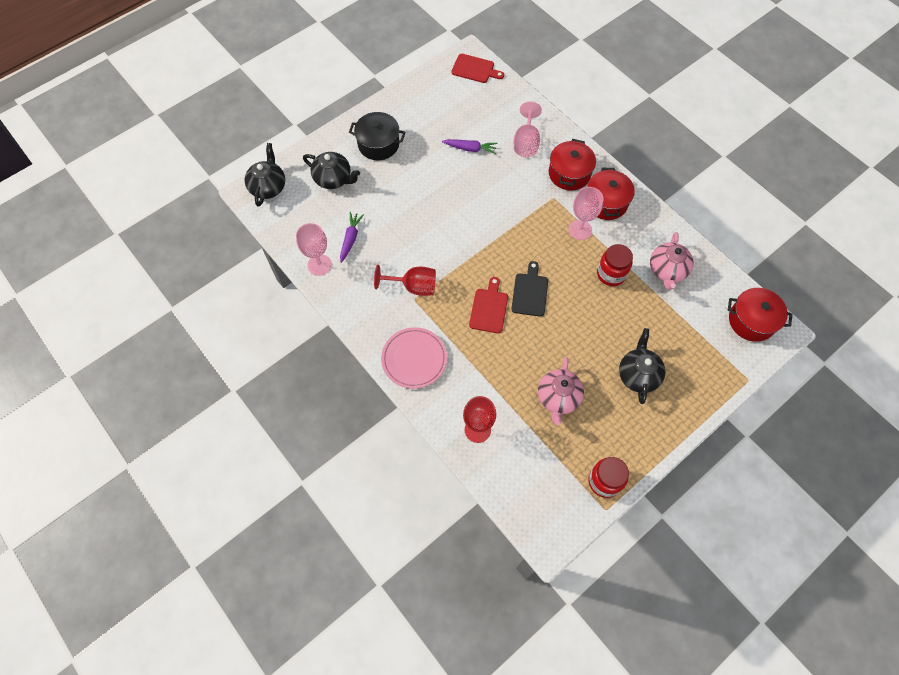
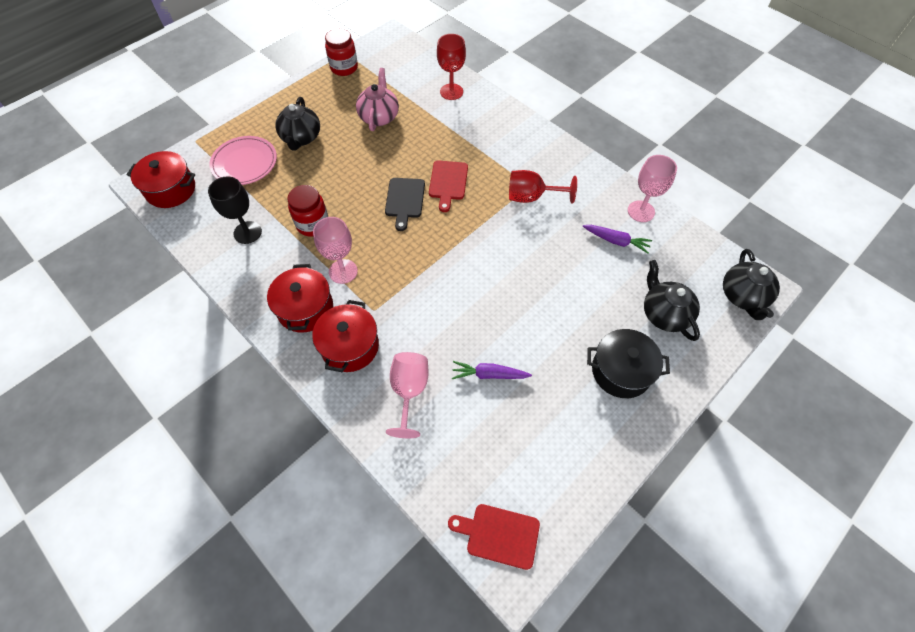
camera: 175 degrees right, 5 degrees down
(333, 179) = (664, 314): black teapot -> black teapot turned 45 degrees clockwise
(350, 239) = (616, 241): purple carrot -> purple carrot turned 75 degrees counterclockwise
(414, 359) = (517, 136): pink plate -> pink plate (245, 163)
(667, 271) = (247, 232): pink teapot -> black goblet

